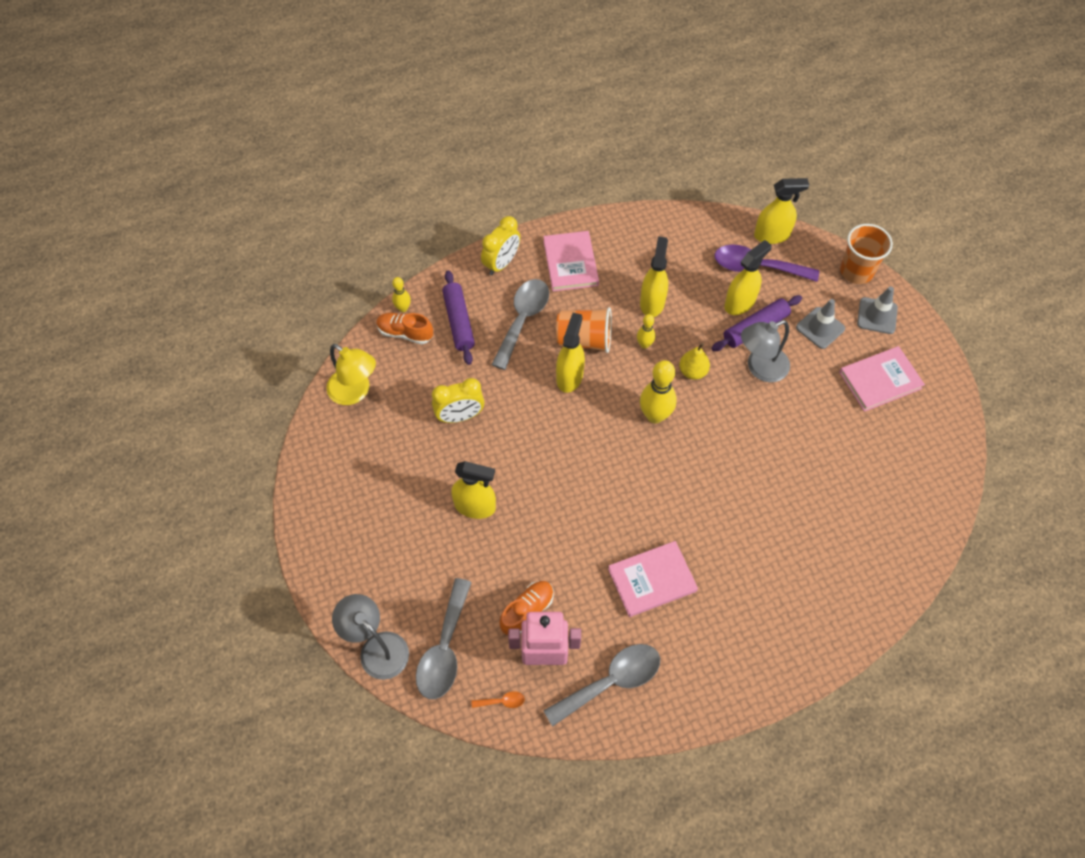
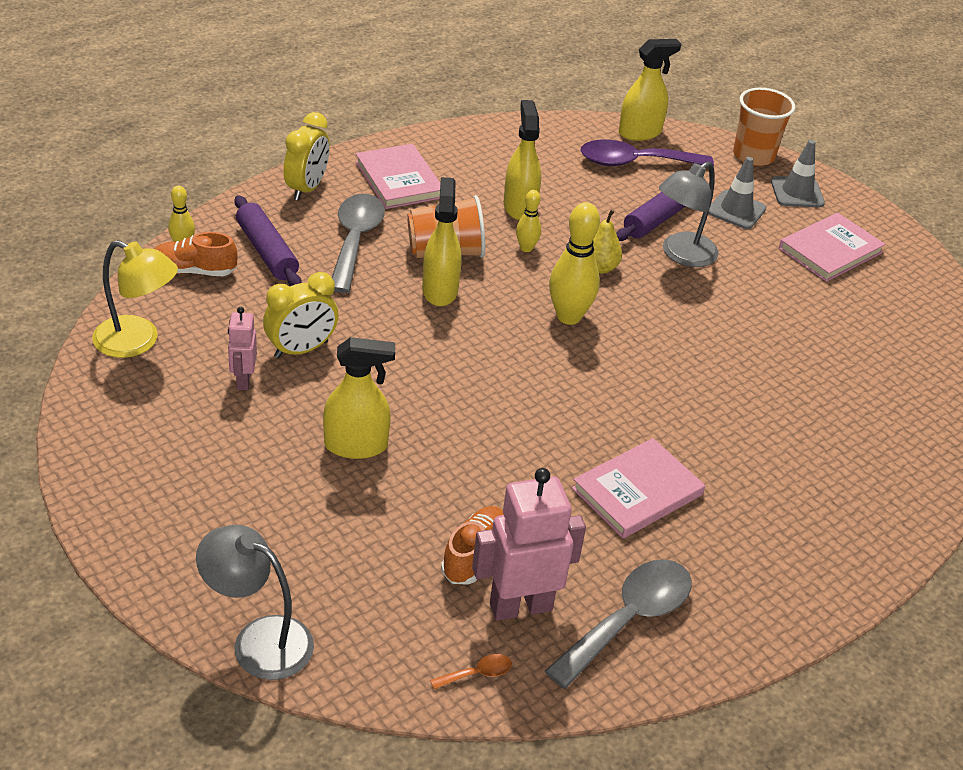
camera: 20 degrees left, 20 degrees down
(415, 437) = (243, 380): none -> pink robot
(444, 649) = (366, 623): grey spoon -> none
(740, 303) = (629, 197): yellow spray bottle -> none

